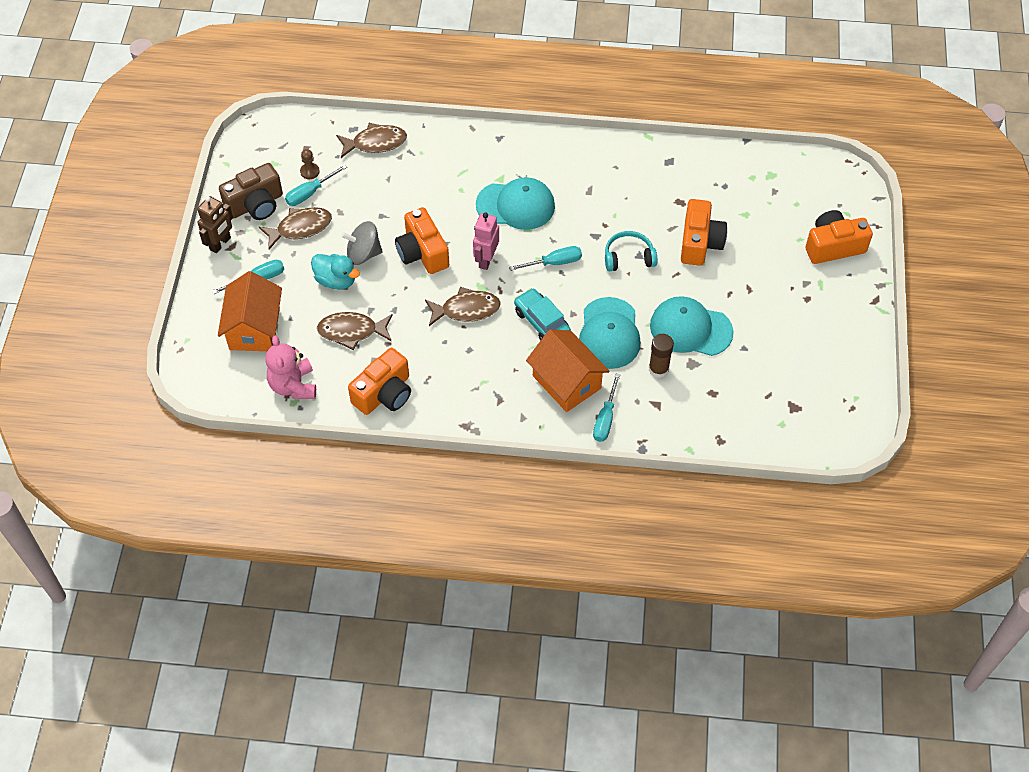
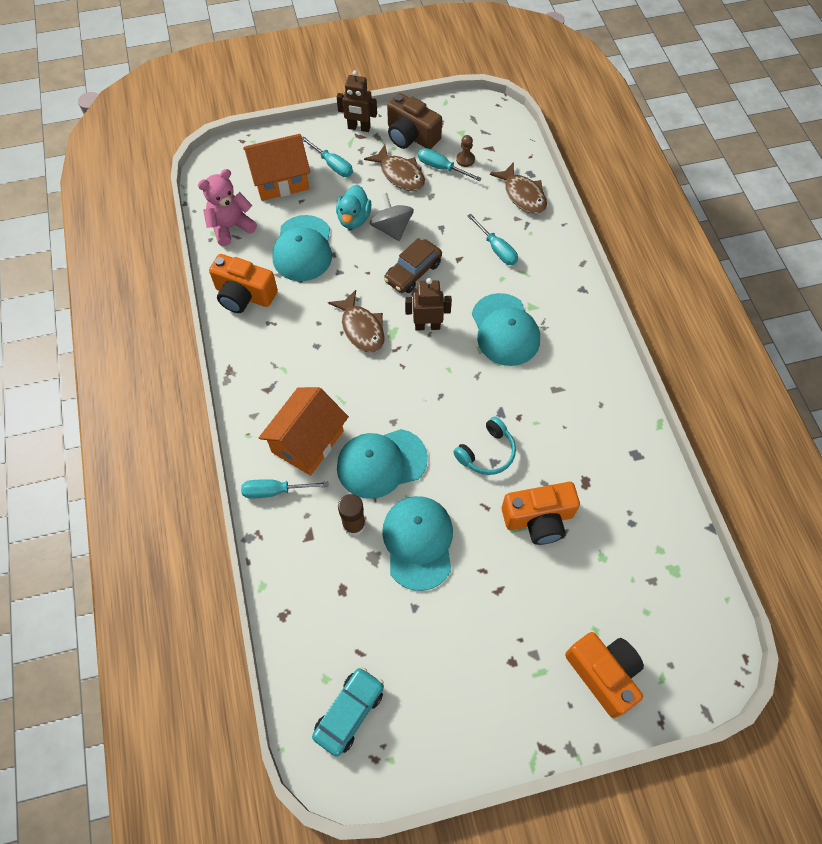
camera: 70 degrees right, 5 degrees up
(352, 331) = (303, 249): brown fish -> turquoise cap
(422, 252) = (413, 272): orange camera -> brown car
(486, 259) = (427, 326): pink robot -> brown robot
(541, 322) = (371, 397): turquoise car -> turquoise car (349, 712)
(554, 262) = (449, 385): turquoise screwdriver -> turquoise screwdriver (496, 249)
(628, 257) = (487, 452): turquoise headphones -> turquoise headphones turned 75 degrees clockwise

